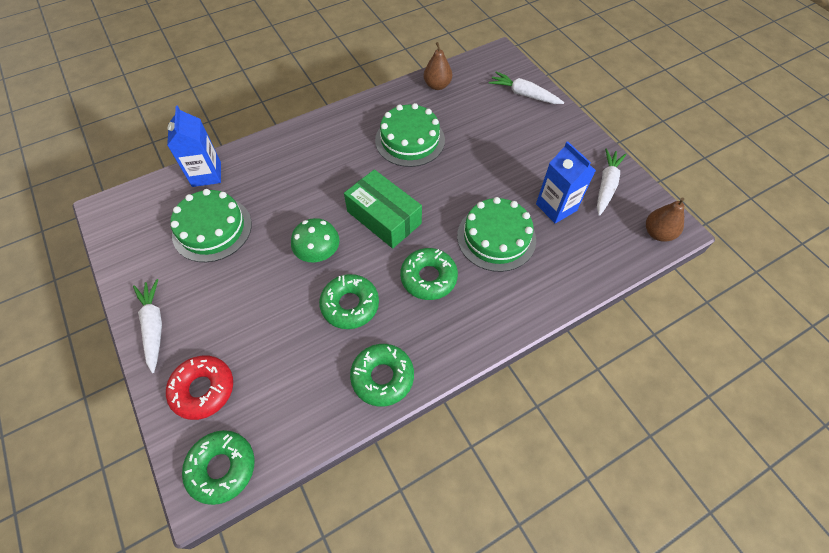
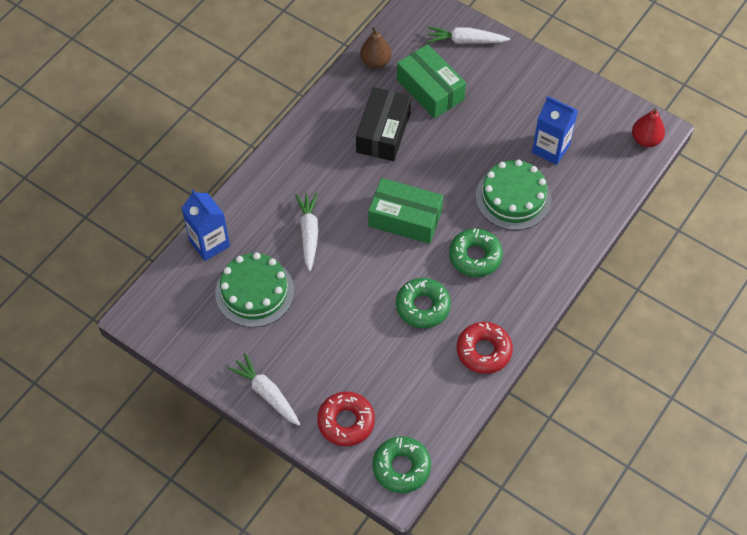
camera: 25 degrees left, 0 degrees up
(318, 253) = (367, 274): green mushroom -> none
(382, 377) = (484, 351): green donut -> red donut
(410, 140) = (383, 132): green cake -> black box
(471, 121) = (430, 90): none -> green box
(606, 185) = (584, 110): white carrot -> white carrot (309, 233)
(658, 233) = (645, 140): brown pear -> red pear

